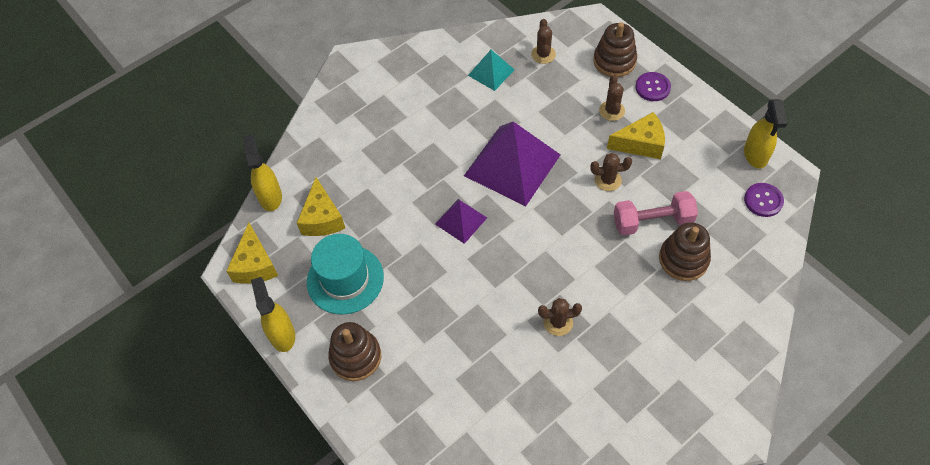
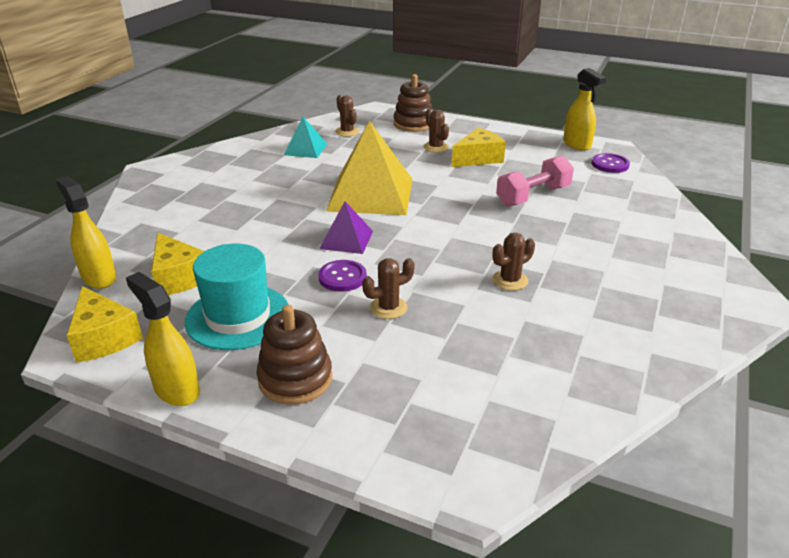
camera: 30 degrees left, 25 degrees down
(512, 165) = (370, 194): purple pyramid -> yellow pyramid
(607, 180) = (469, 183): brown cactus -> brown cactus (388, 308)
(652, 87) = (459, 130): purple button -> purple button (342, 277)
(683, 259) = (583, 210): brown stacking toy -> none

